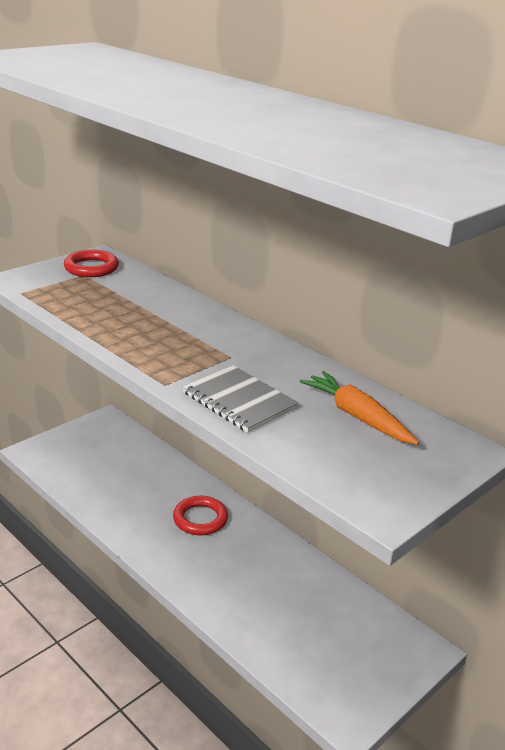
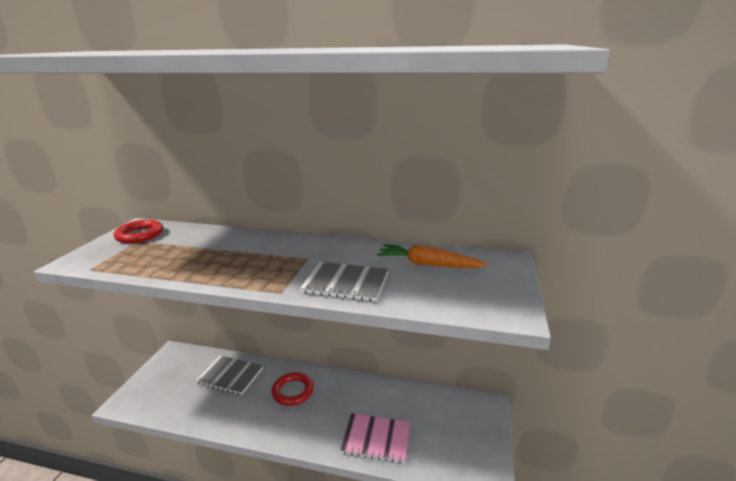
camera: 30 degrees left, 5 degrees down
(147, 471) = (230, 376): none -> grey notebook
(252, 613) = (376, 439): none -> pink notebook

